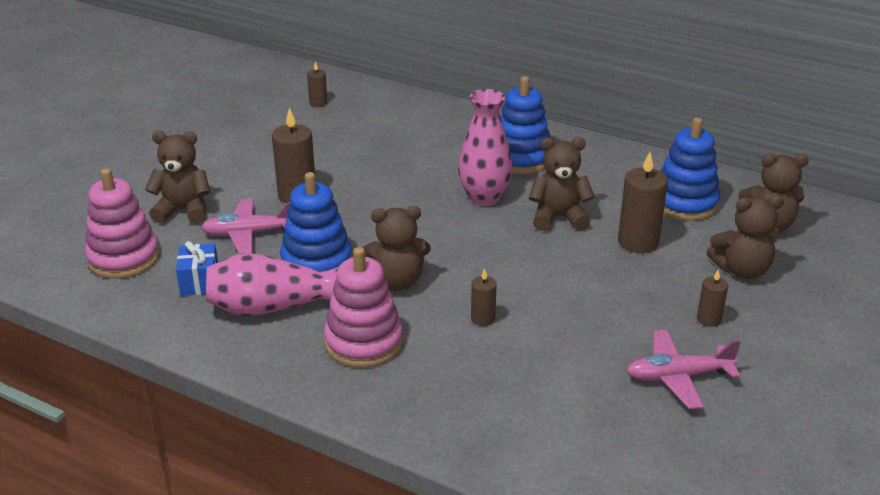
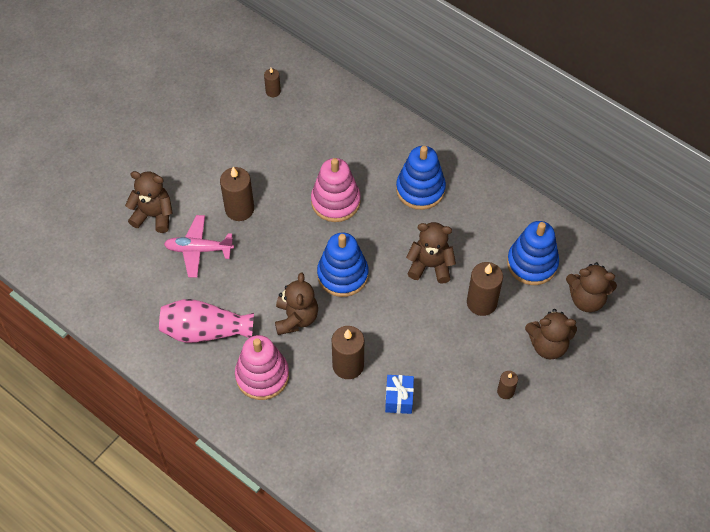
camera: 10 degrees right, 25 degrees up
(123, 258) = (108, 263): pink stacking toy -> pink stacking toy (335, 201)
(200, 282) = (158, 297): blue gift -> blue gift (399, 399)
(316, 262) = (243, 288): blue stacking toy -> blue stacking toy (342, 275)
(397, 281) = (296, 318): brown teddy bear -> brown teddy bear turned 90 degrees counterclockwise
(483, 318) = (348, 365): brown candle -> brown candle, size x1.85
(484, 198) = (380, 234): pink vase -> none
(678, 376) = (465, 442): pink plane -> none

